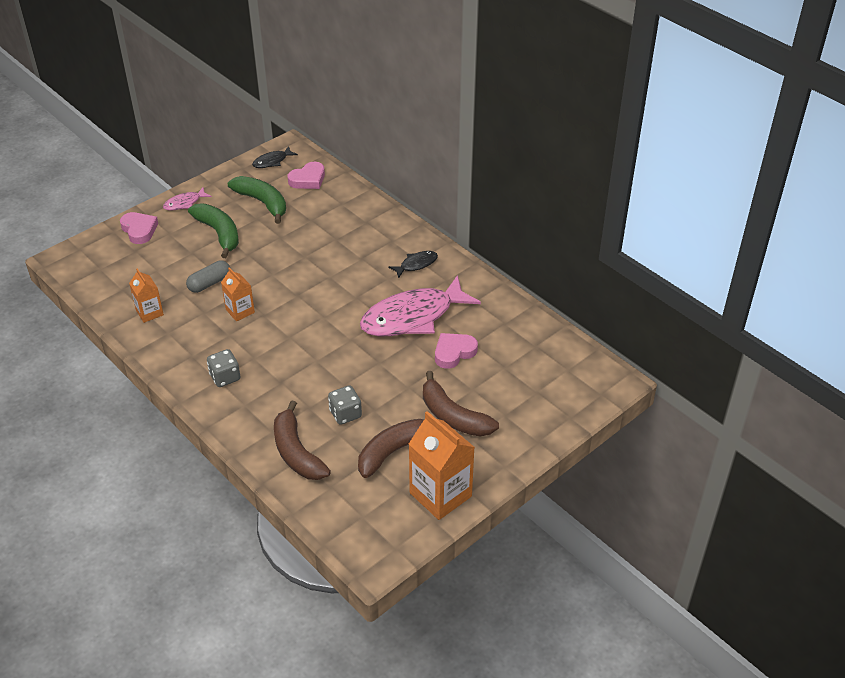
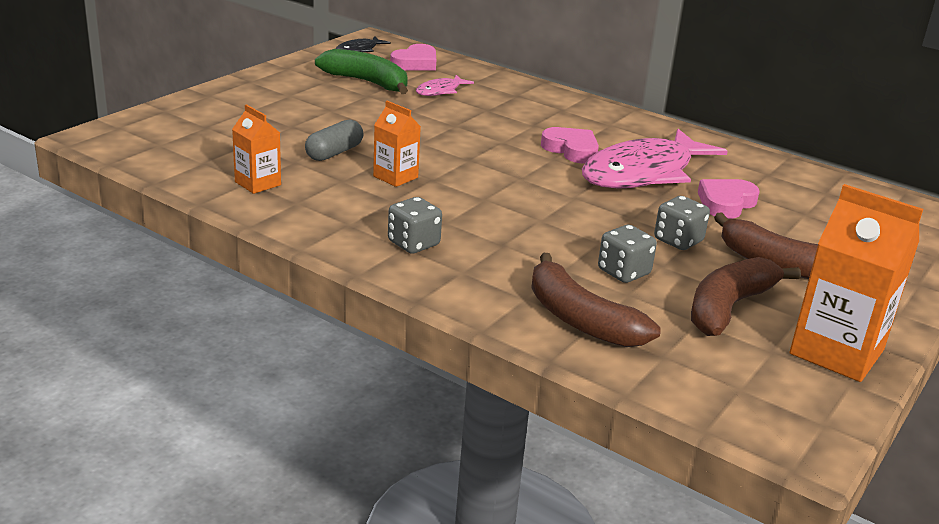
camera: 15 degrees left, 15 degrees down
(139, 230) = (203, 108): pink heart -> pink heart (571, 150)
(184, 203) = (258, 84): pink fish -> pink fish (440, 91)
(219, 233) = (322, 109): green banana -> none
(398, 387) = (678, 241): none -> grey dice
(416, 264) = (610, 128): black fish -> none

